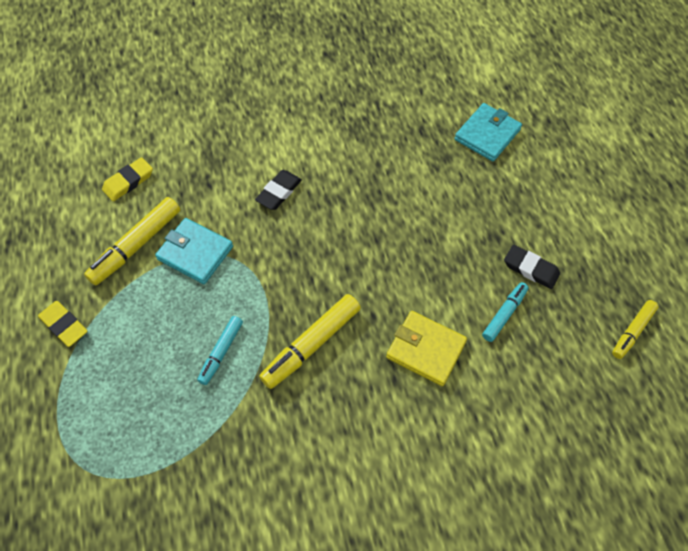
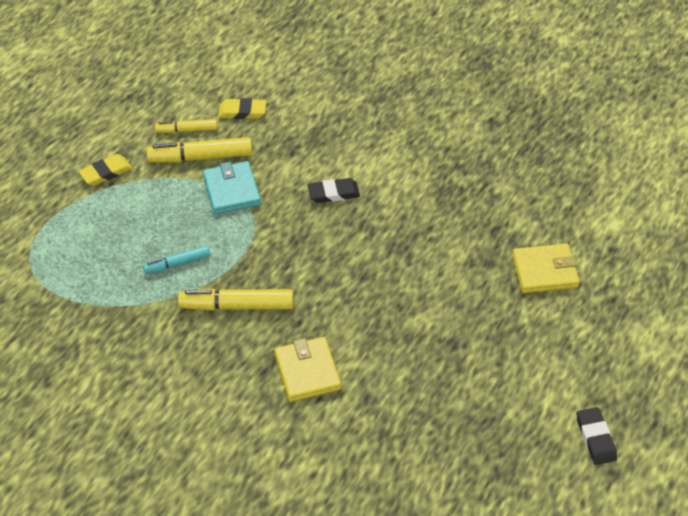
camera: 45 degrees right, 10 degrees down
(64, 325) = (106, 172): yellow eraser -> yellow eraser turned 60 degrees clockwise
(487, 134) = (545, 271): turquoise wallet -> yellow wallet
(504, 314) = (391, 397): turquoise marker -> none
(531, 269) = (451, 386): black eraser -> black eraser (595, 438)
(632, 331) = (473, 488): yellow marker -> yellow marker (187, 130)

